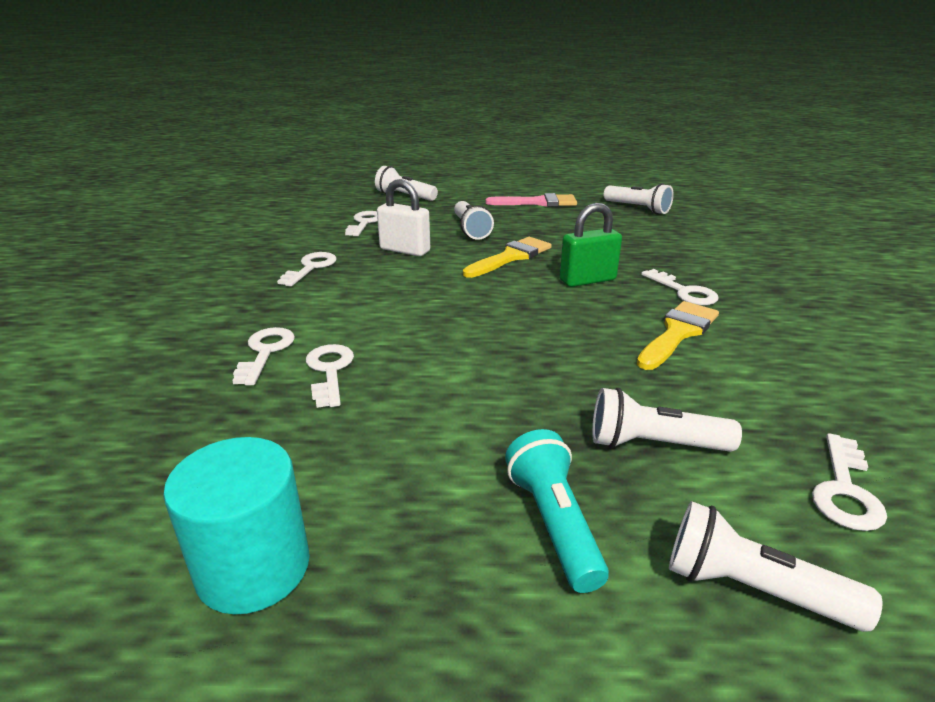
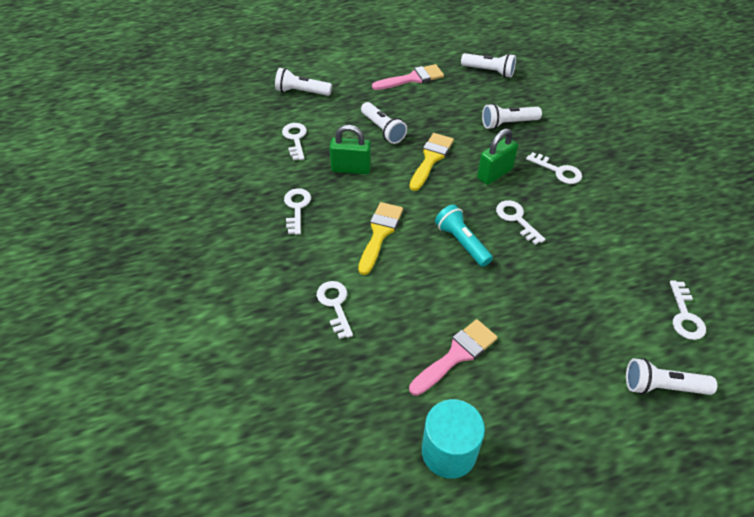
camera: 20 degrees left, 20 degrees up
(329, 371) = (388, 309): white key -> white key (516, 219)
(383, 442) = (456, 355): none -> pink brush
(405, 250) = (351, 169): white padlock -> green padlock
(553, 523) = (567, 379): turquoise flashlight -> turquoise flashlight (461, 242)
(653, 444) = (591, 312): white flashlight -> white flashlight (508, 123)
(678, 333) = (570, 215): yellow brush -> yellow brush (380, 233)

